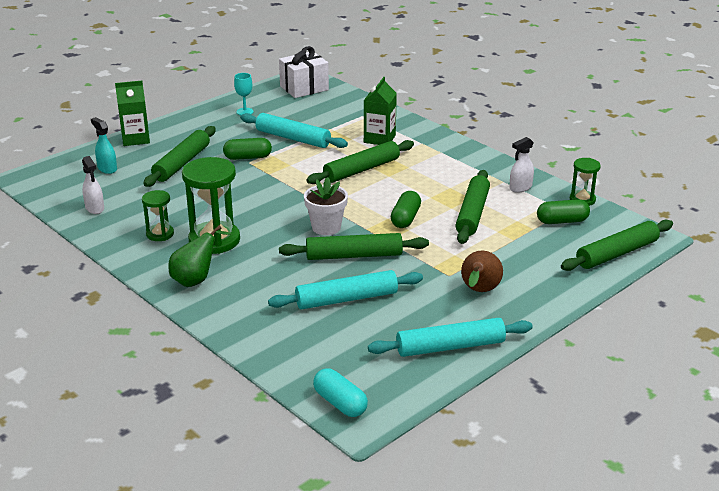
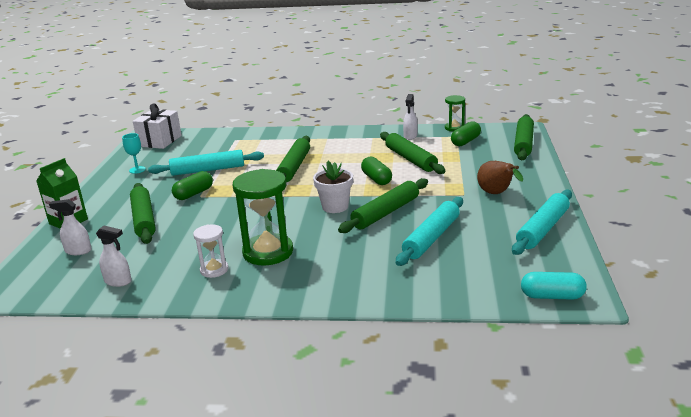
camera: 40 degrees left, 5 degrees down
(107, 169) = (78, 251): turquoise spray bottle -> white spray bottle
(160, 234) = (214, 270): green hourglass -> white hourglass
(196, 280) = (303, 283): green pear -> none
(379, 139) = (272, 147): green carton -> none

